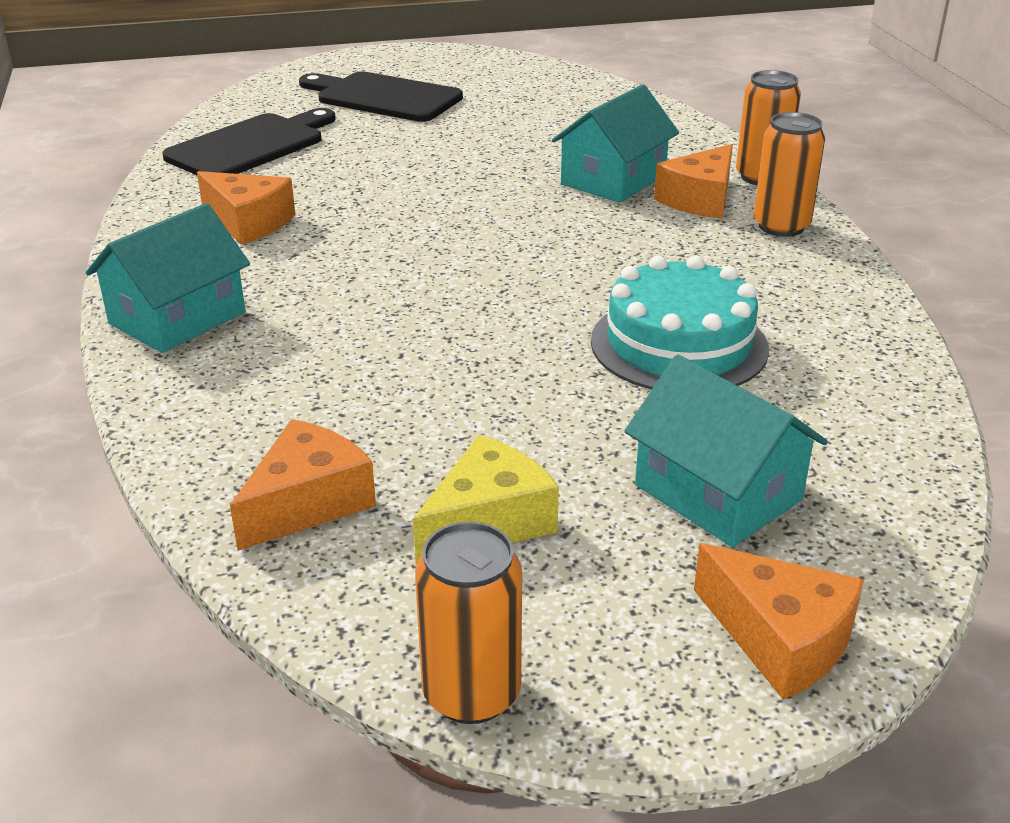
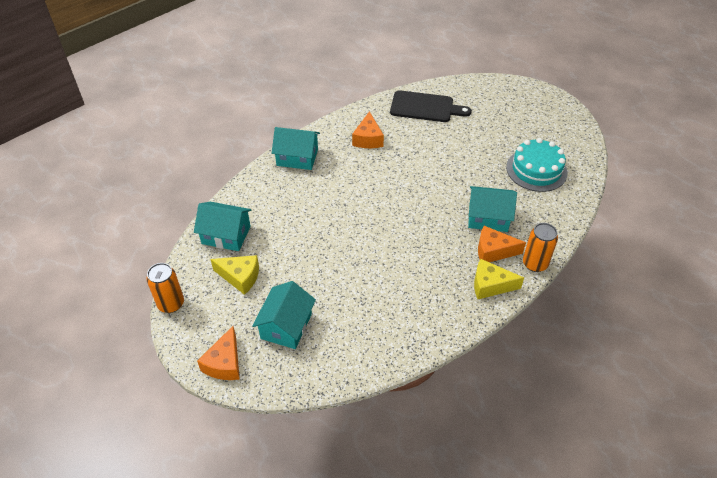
camera: 60 degrees right, 15 degrees up
(308, 503) = (226, 235): orange cheese -> turquoise house
(383, 97) = (503, 117): black cutting board -> none
(679, 344) = (369, 285): turquoise cake -> turquoise cake (536, 170)
(781, 226) = (490, 285): orange can -> yellow cheese

